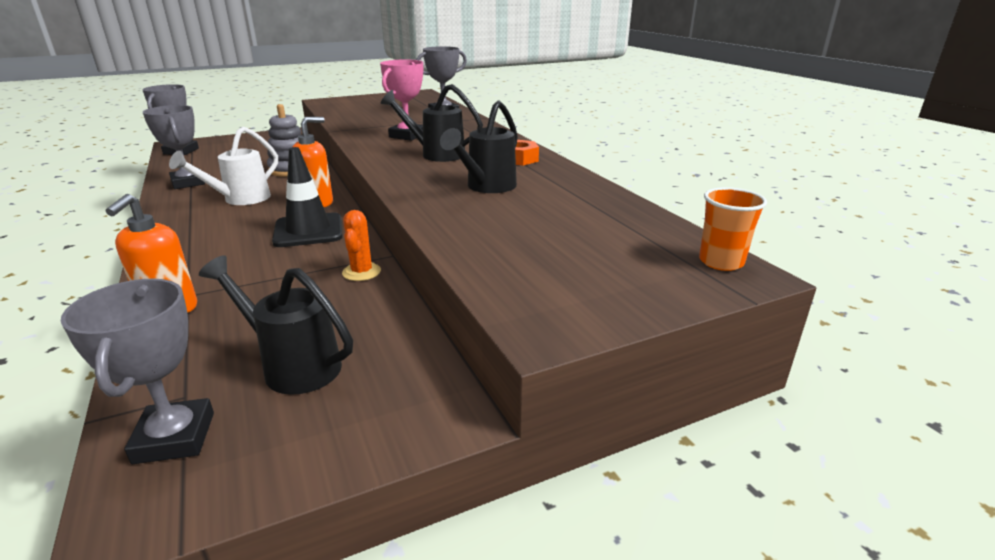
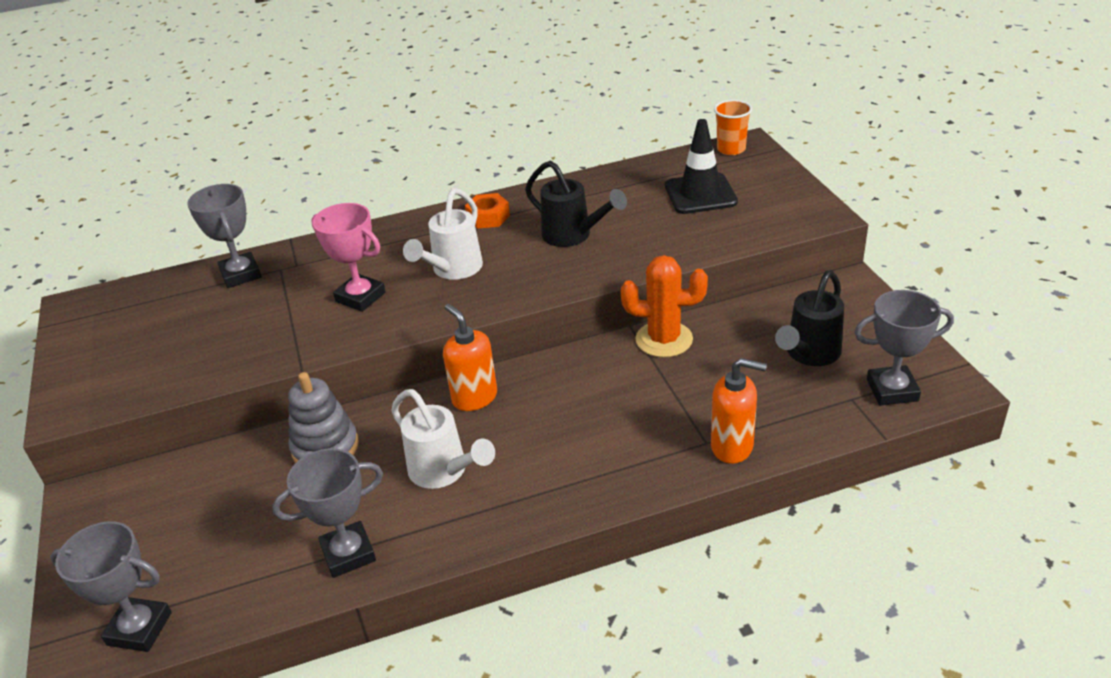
camera: 80 degrees left, 10 degrees up
(308, 231) = (562, 389): black traffic cone -> black traffic cone (700, 194)
(361, 272) = (664, 339): orange cactus -> orange cactus, size x1.61
(436, 154) = (452, 270): black watering can -> white watering can

